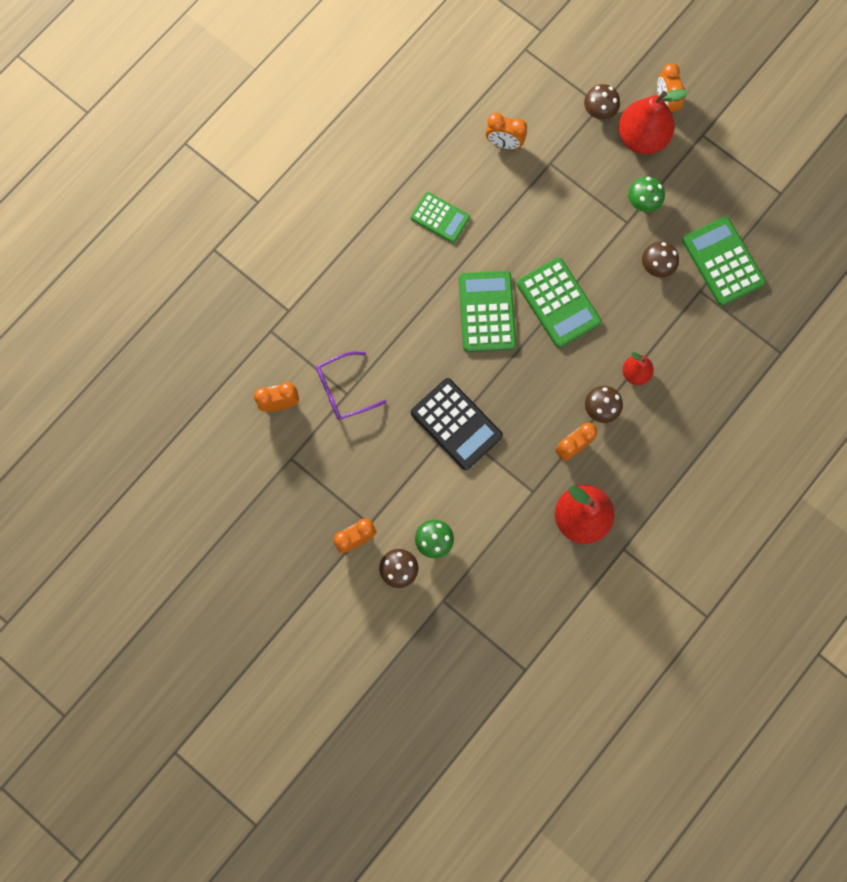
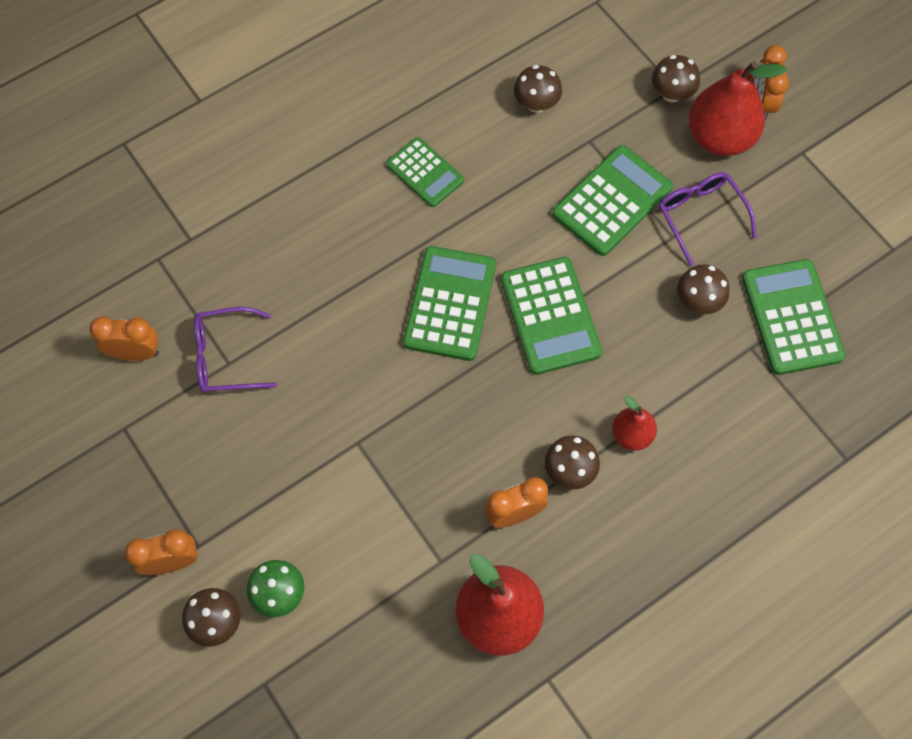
camera: 15 degrees right, 10 degrees down
(456, 424) = (362, 440): black calculator -> none
(504, 143) = (536, 103): orange clock -> brown mushroom
(578, 206) = (612, 201): none -> green calculator
(643, 202) = (700, 216): green mushroom -> purple glasses

